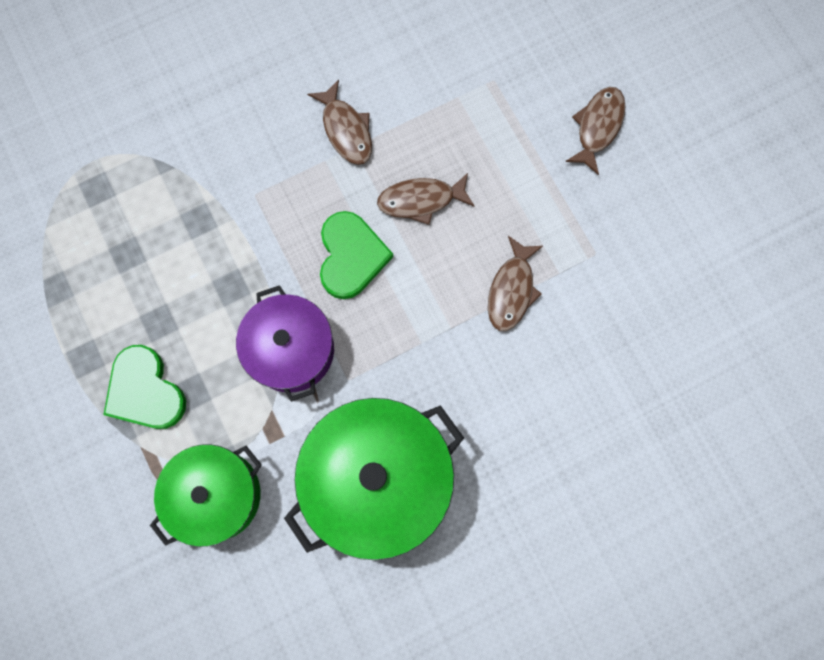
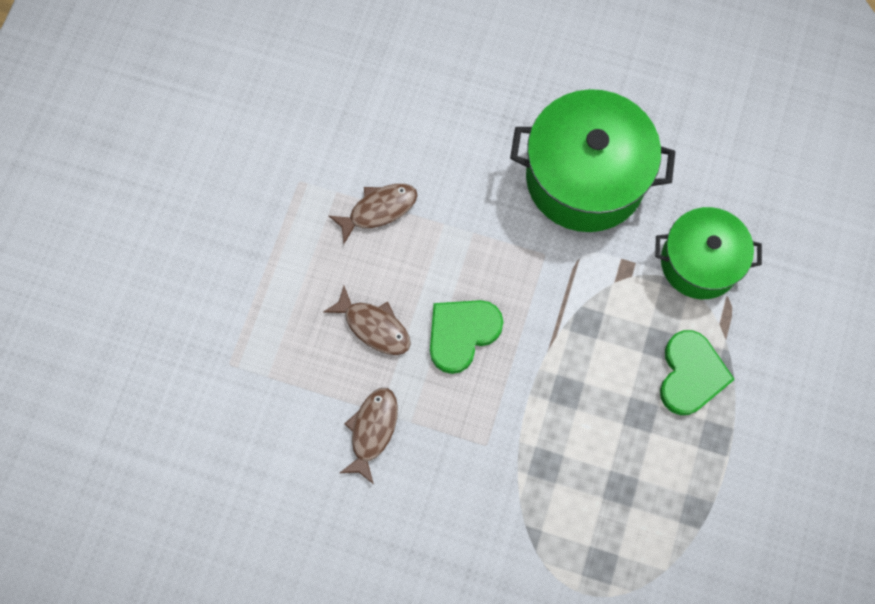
camera: 135 degrees left, 5 degrees down
(291, 350) = (564, 309): purple pot -> none
(598, 127) = (199, 260): brown fish -> none

